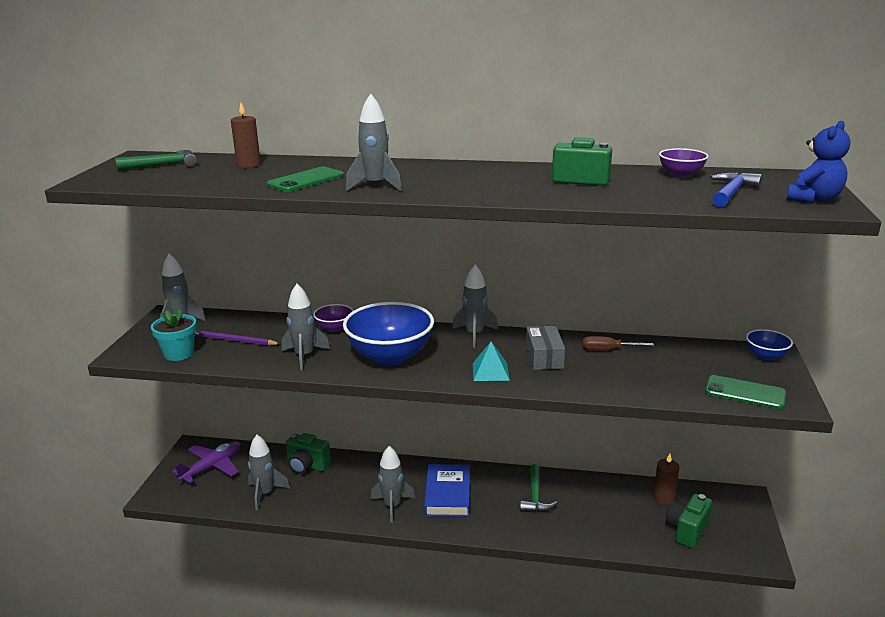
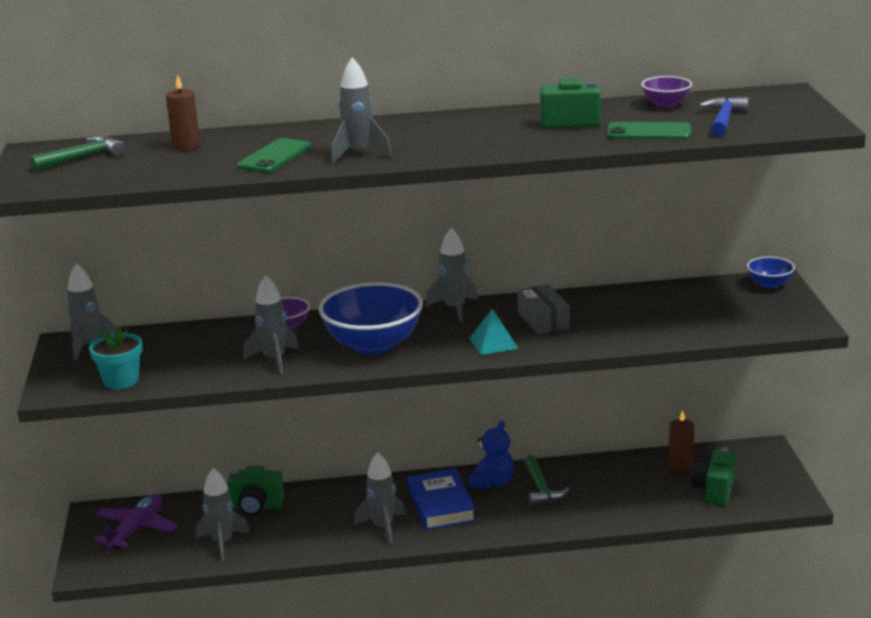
camera: 15 degrees left, 0 degrees up
(233, 340) = (175, 357): purple pencil -> none
(608, 350) = (607, 303): brown screwdriver -> none
(745, 393) = (759, 322): green phone -> green phone (648, 132)
(814, 199) = (801, 117): blue teddy bear -> blue teddy bear (492, 482)

